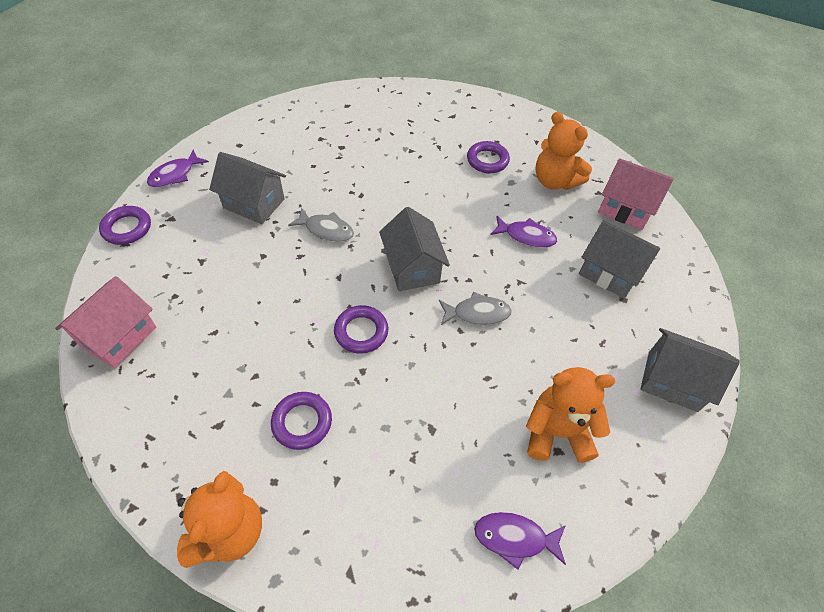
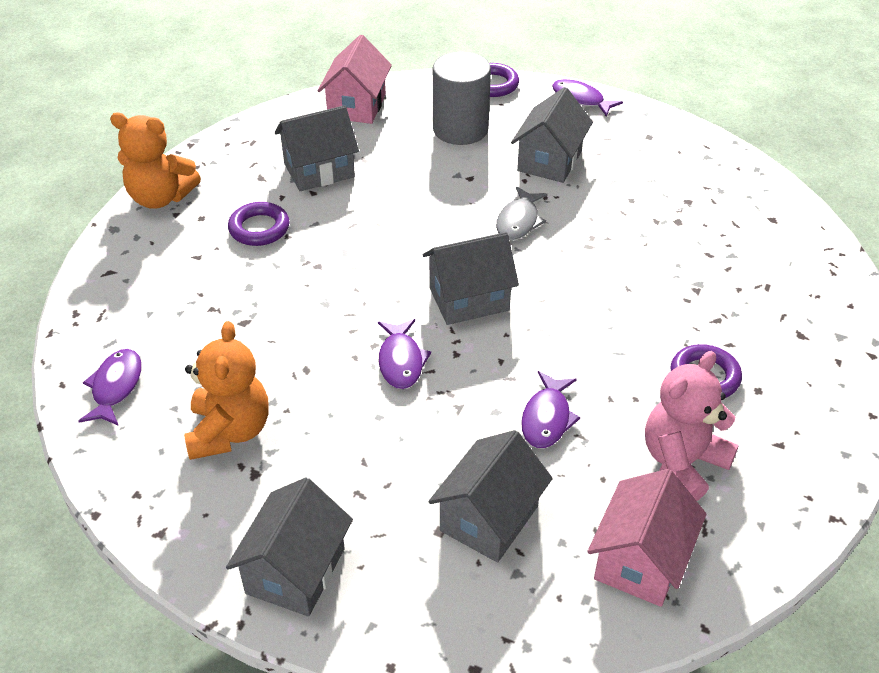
camera: 90 degrees right, 10 degrees down
(119, 337) = (357, 106): pink house -> pink house turned 75 degrees clockwise
(189, 256) = (460, 129): none -> grey cylinder
(221, 371) = (319, 170): none -> grey house
(361, 332) = (368, 261): purple ring -> none
(477, 313) = (401, 361): grey fish -> purple fish
(554, 181) = (682, 463): orange teddy bear -> pink teddy bear

